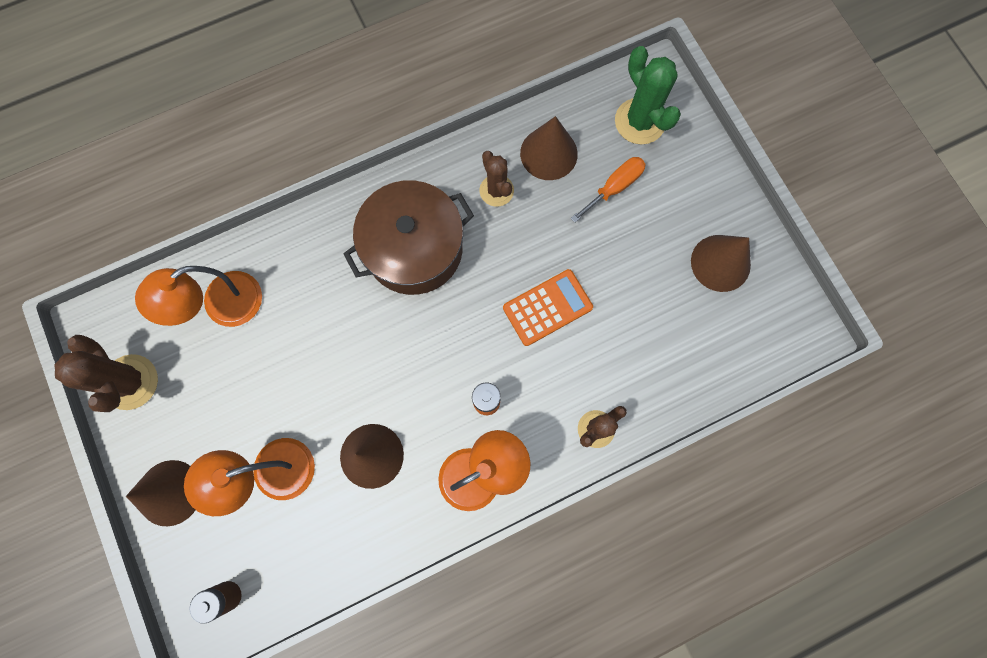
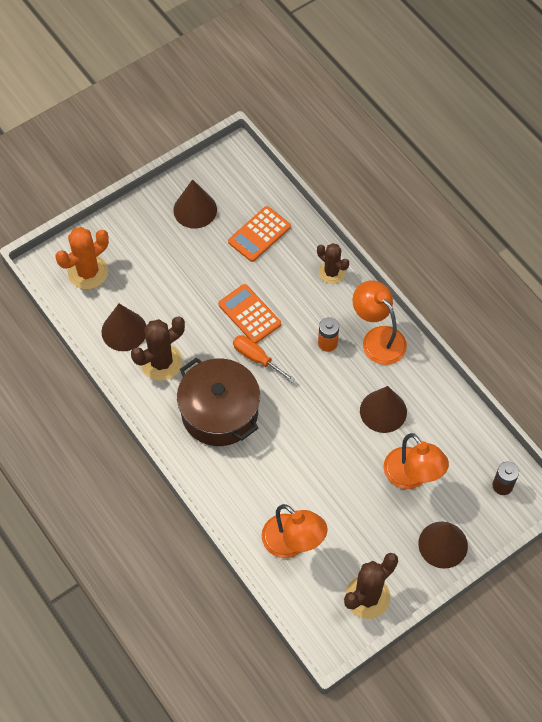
camera: 100 degrees left, 15 degrees down
(496, 190) = (161, 362): brown cactus -> brown cactus, size x1.52
(614, 187) = (146, 283): orange screwdriver -> orange screwdriver (256, 358)
(640, 121) = (88, 272): green cactus -> orange cactus
(670, 341) = (259, 234): none -> orange calculator

